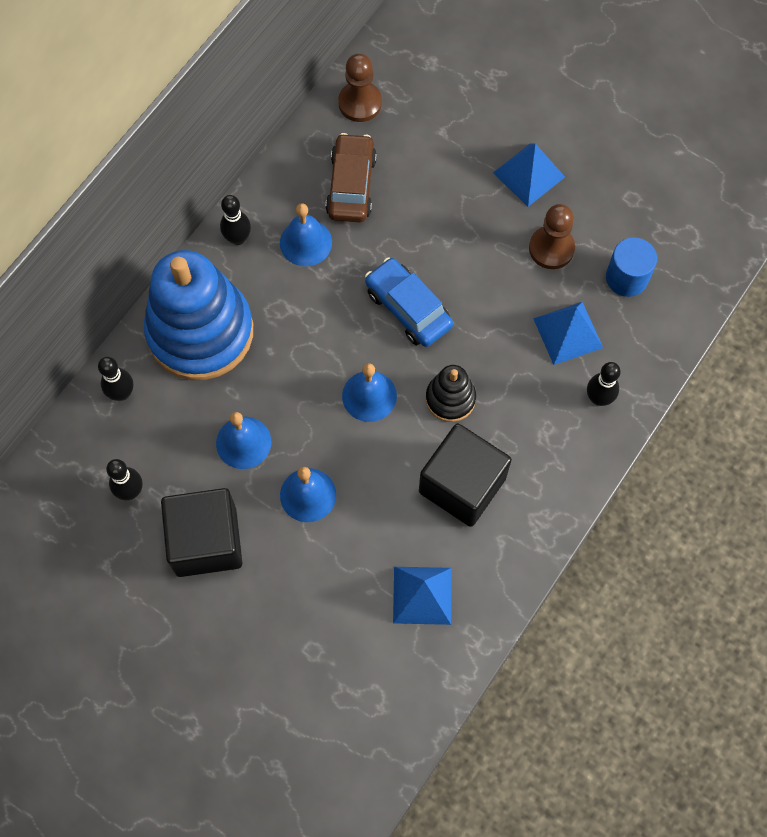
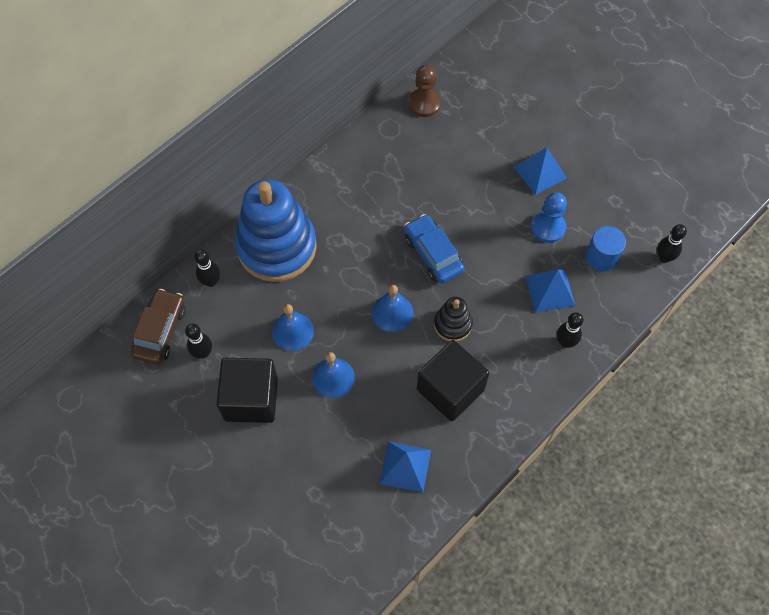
camera: 10 degrees right, 5 degrees down
(238, 238) = (317, 185): black bowling pin -> black bowling pin (664, 257)
(305, 242) = (366, 195): blue bell -> none
(351, 185) = (407, 160): brown car -> brown car (160, 331)
(551, 248) = (548, 227): brown pawn -> blue pawn

